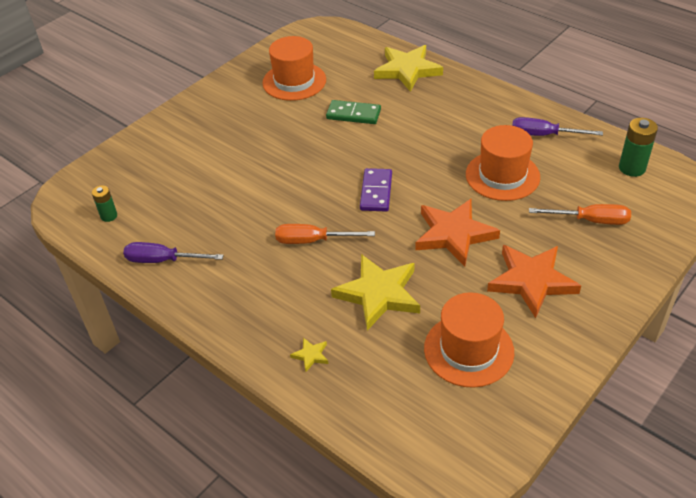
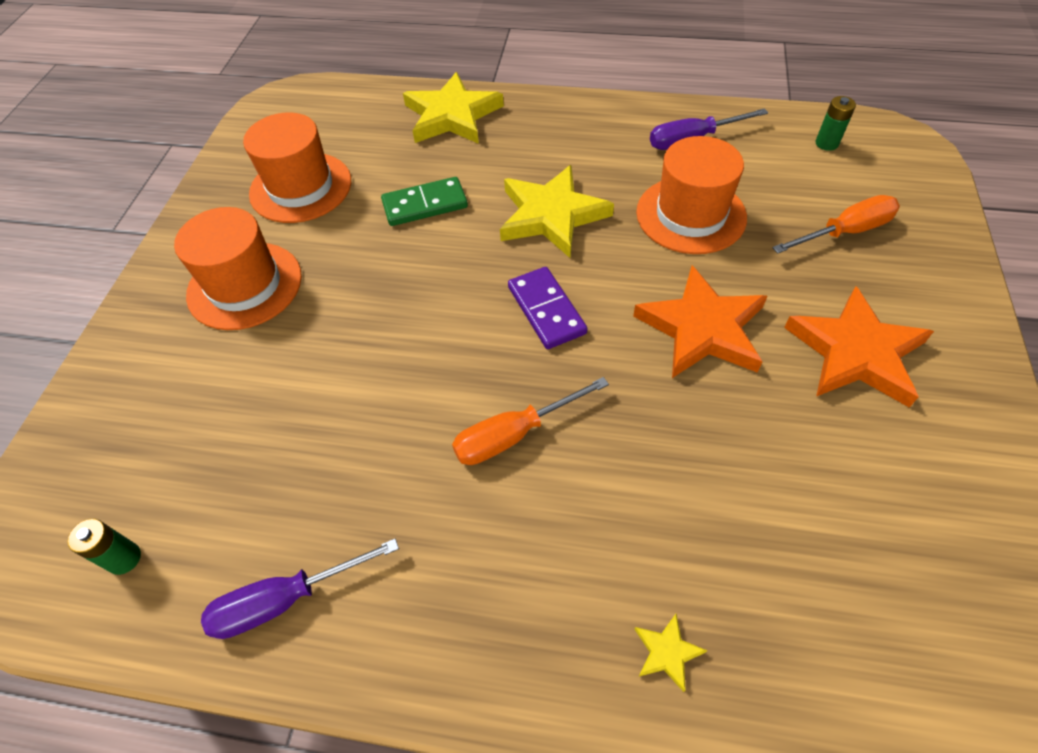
camera: 30 degrees left, 10 degrees up
(378, 294) = (680, 478): yellow star -> yellow star (551, 215)
(468, 350) = (874, 507): orange hat -> orange hat (245, 285)
(632, 168) = (826, 143): green battery -> green battery, size x0.63

